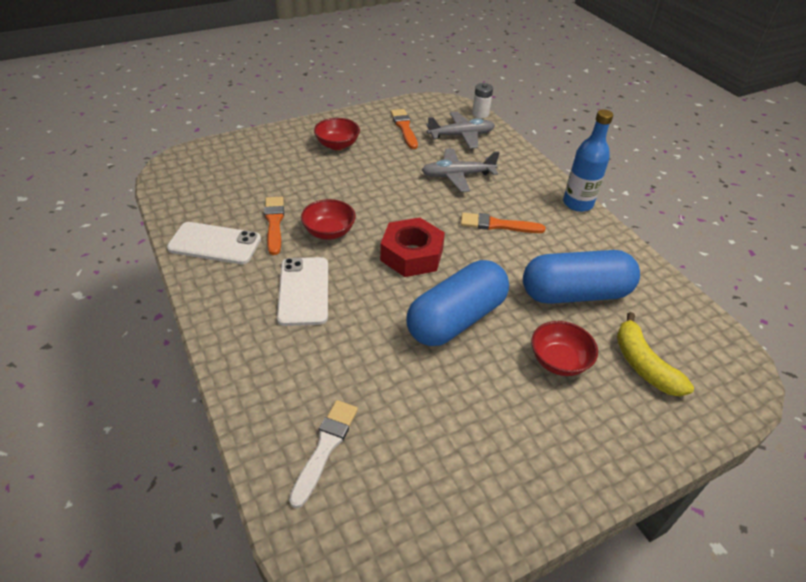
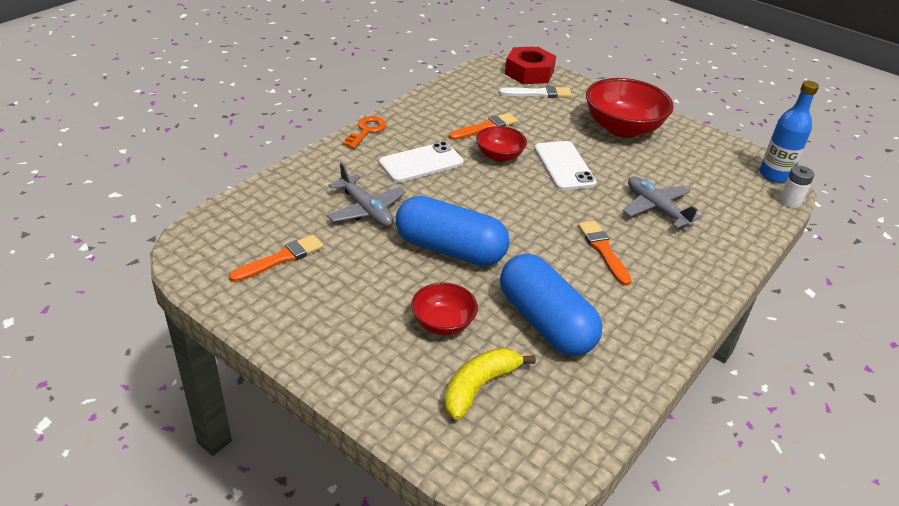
camera: 65 degrees right, 5 degrees down
(210, 315) = (366, 131): none -> orange key
(215, 243) = (438, 110): white phone -> white phone (564, 166)
(325, 447) = (280, 213): white brush -> white brush (538, 93)
(337, 145) = (622, 128): red bowl -> red bowl, size x1.81
(404, 128) = (697, 158): orange brush -> orange brush (280, 259)
(412, 255) = (510, 206): red nut -> red nut (529, 73)
(461, 136) = (730, 197): grey plane -> grey plane (366, 210)
(577, 203) = (701, 304): blue bottle -> blue bottle (774, 175)

